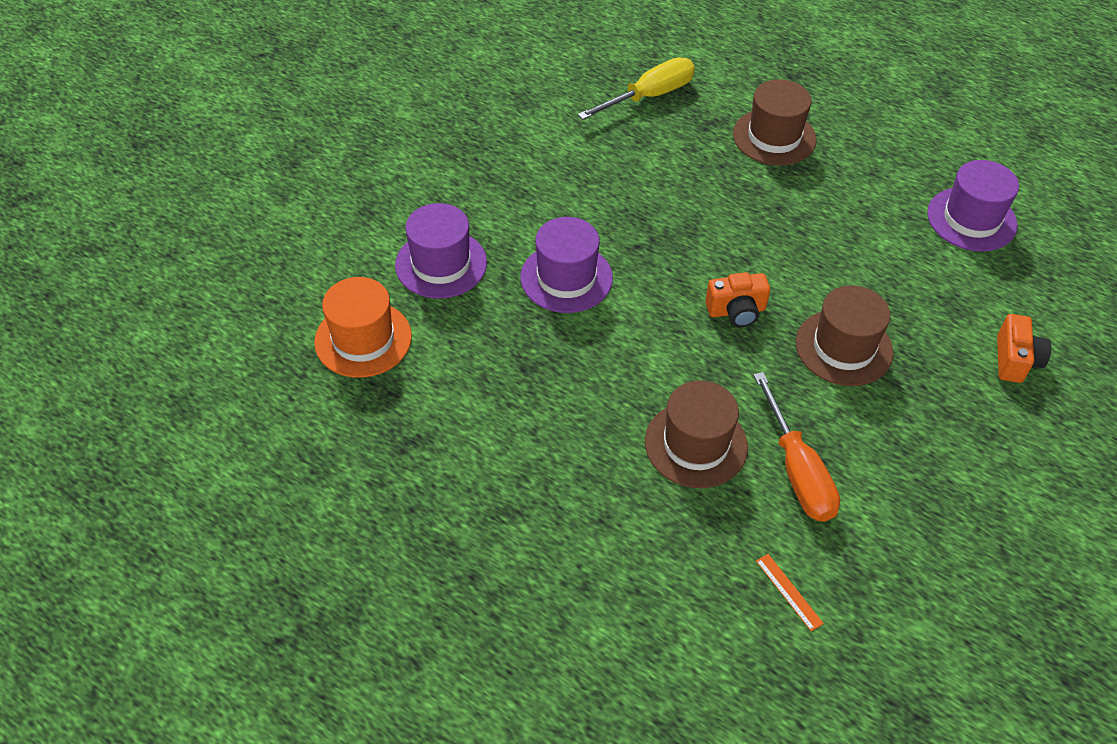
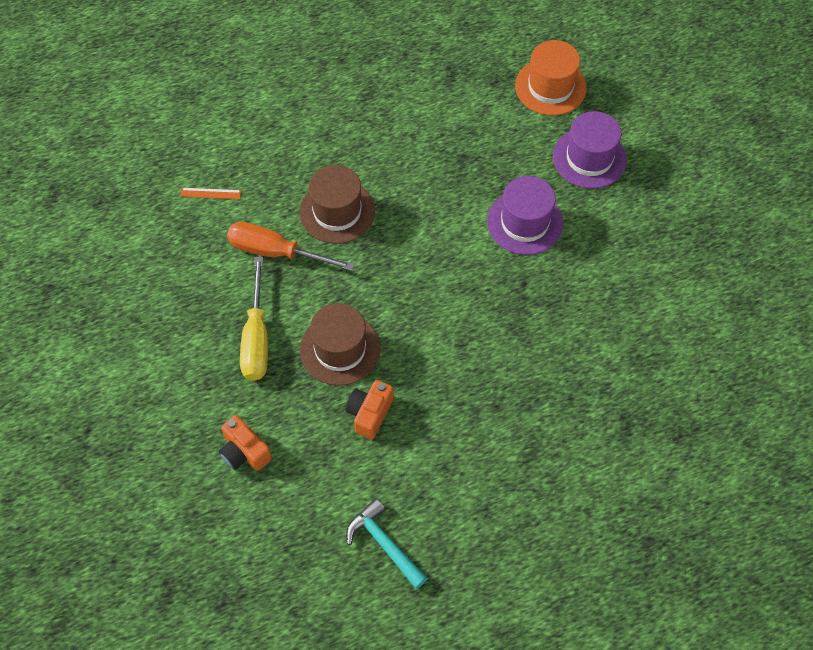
camera: 125 degrees right, 10 degrees up
(649, 96) = (691, 401): yellow screwdriver -> yellow screwdriver (257, 338)
(736, 311) = (420, 305): orange camera -> orange camera (369, 413)
(774, 137) = (578, 464): brown hat -> none
(971, 219) = (384, 544): purple hat -> turquoise hammer

